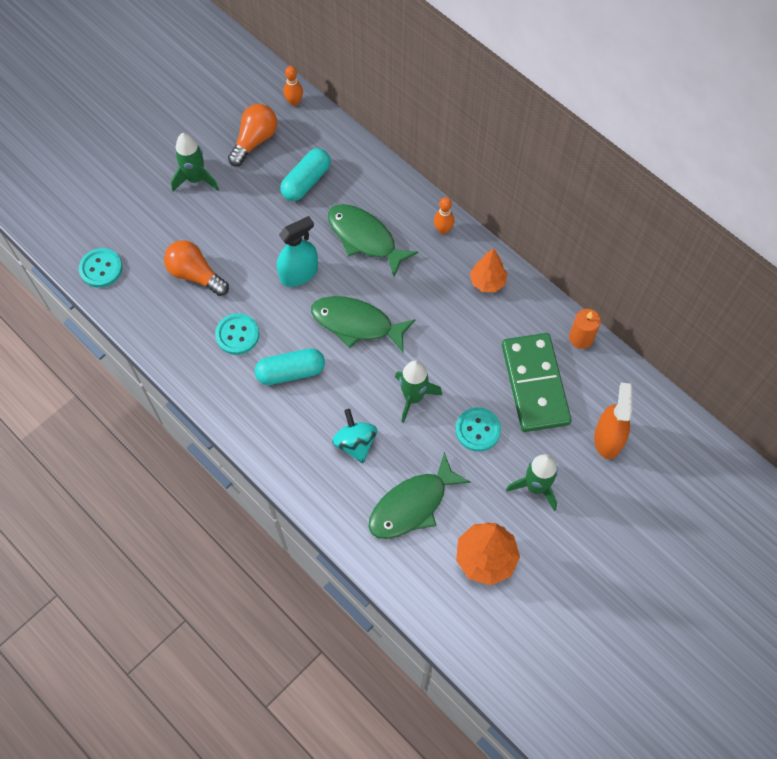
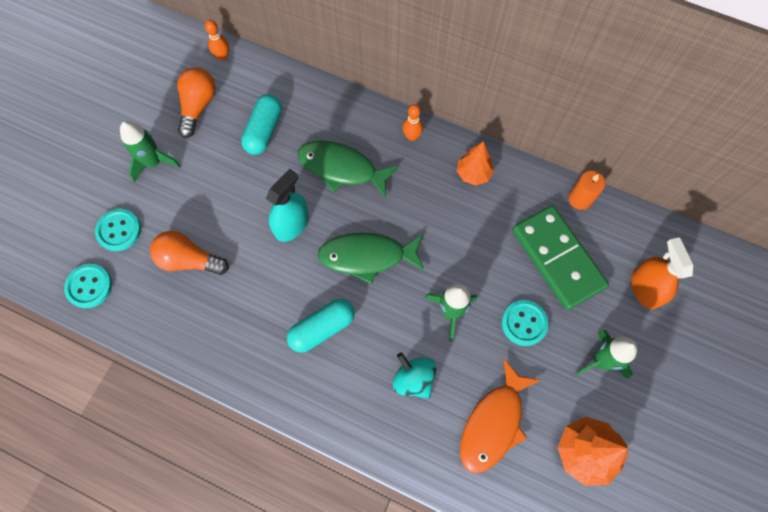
camera: 20 degrees left, 5 degrees up
(237, 335) = (254, 308): turquoise button -> turquoise button (119, 230)
(412, 505) = (493, 423): green fish -> orange fish

